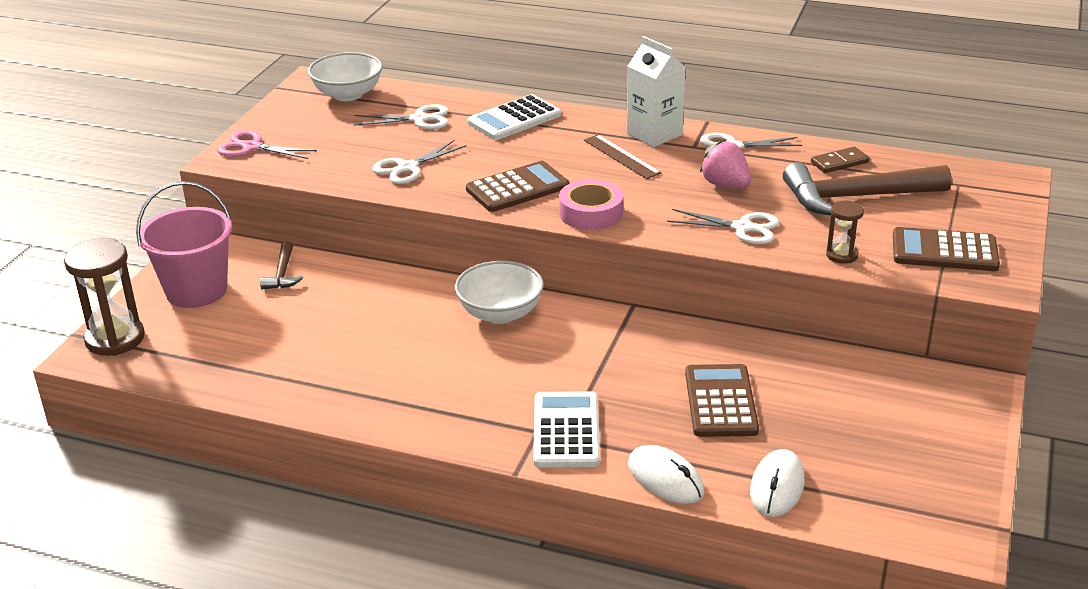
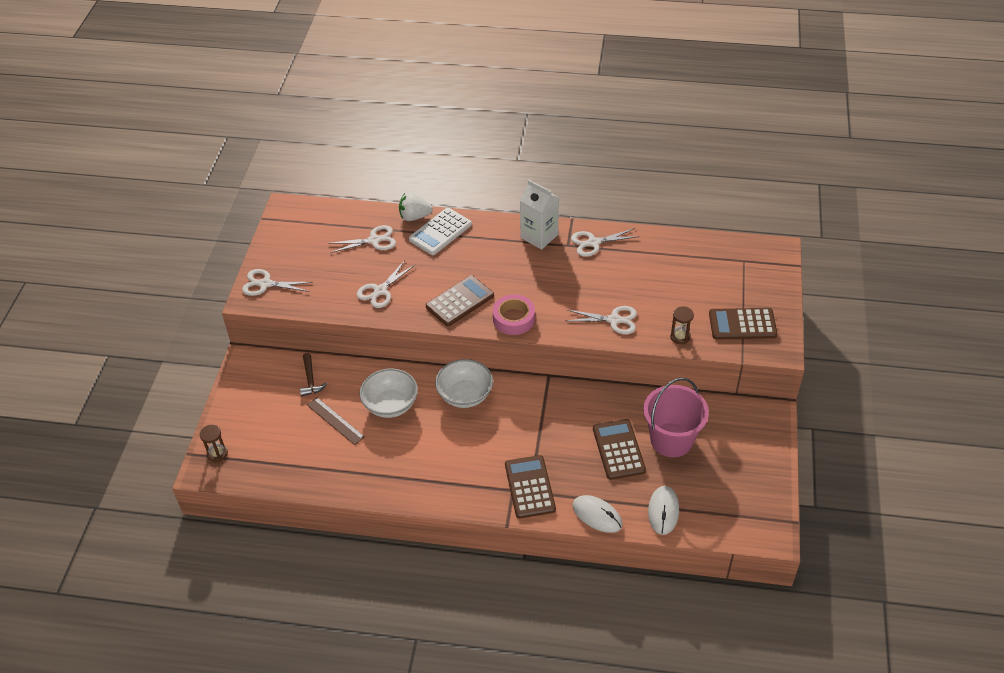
camera: 10 degrees left, 15 degrees up
(115, 339) = (217, 453): brown hourglass -> brown hourglass, size x0.53
(196, 290) = (257, 403): pink bucket -> pink bucket (671, 440)
(252, 147) = (265, 284): pink scissors -> white scissors
(348, 94) = (316, 220): white bowl -> white bowl (390, 405)
(484, 102) = (414, 217): none -> white strawberry
(566, 430) = (529, 487): white calculator -> brown calculator
(621, 156) = (522, 261): brown ruler -> brown ruler (335, 421)
(725, 185) = (596, 281): pink strawberry -> none
(839, 162) = (665, 249): brown domino -> none
(855, 197) = (680, 282): brown hammer -> none

